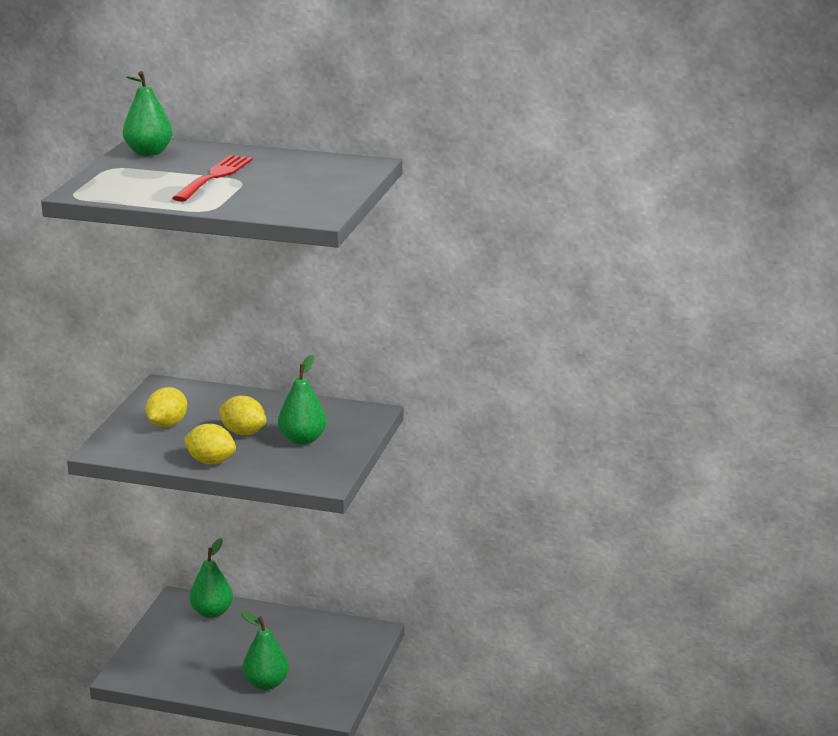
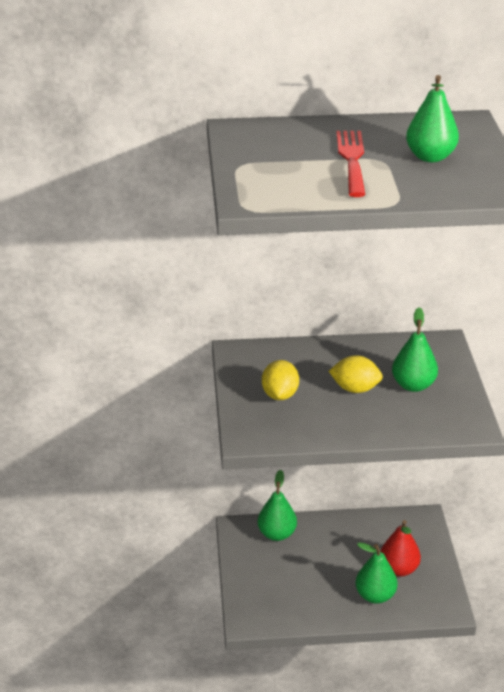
camera: 20 degrees left, 10 degrees up
(149, 152) = (253, 140): green pear -> green pear (430, 157)
(211, 461) = (356, 428): yellow lemon -> none
(309, 667) = (398, 569): none -> red pear

